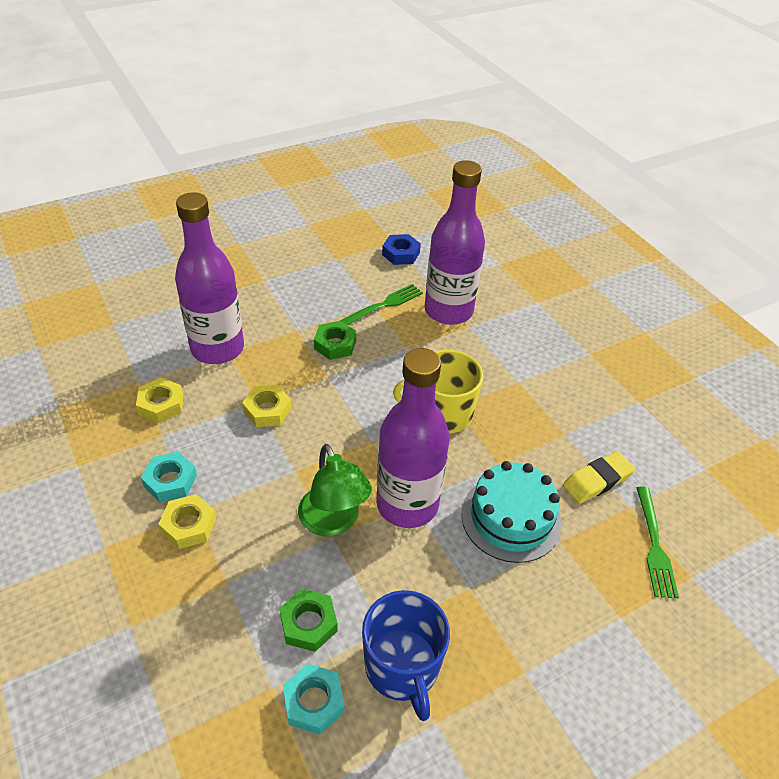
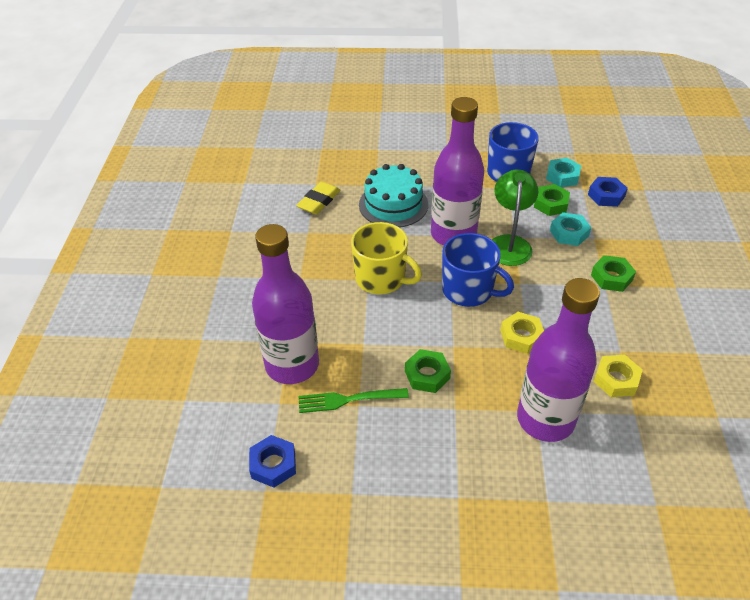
camera: 145 degrees left, 0 degrees up
(170, 481) = (619, 311): turquoise nut -> turquoise nut (569, 233)
(189, 525) = (611, 277): yellow nut -> green nut
(229, 688) = (606, 195): none -> blue nut
(346, 438) = (468, 290): none -> blue mug
(597, 481) = (319, 201): yellow eraser -> yellow eraser turned 60 degrees counterclockwise
(654, 546) = (324, 165): green fork -> none

